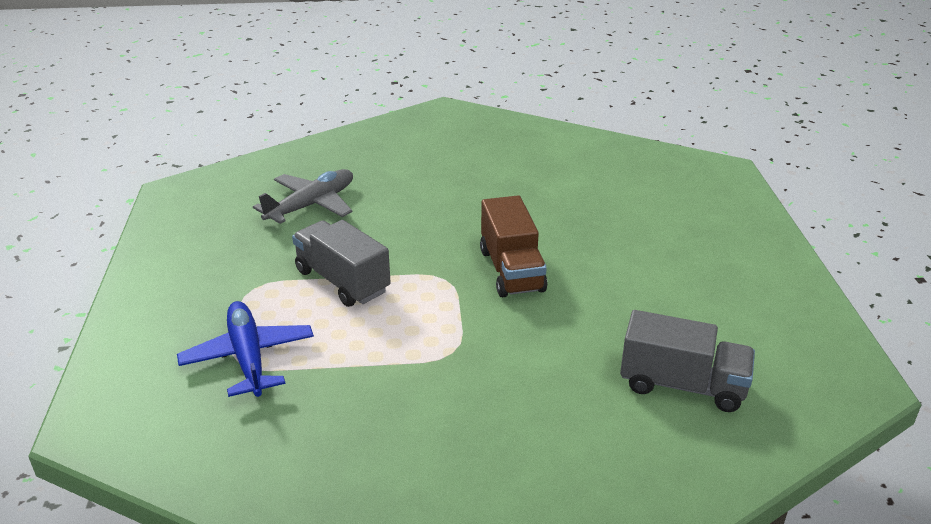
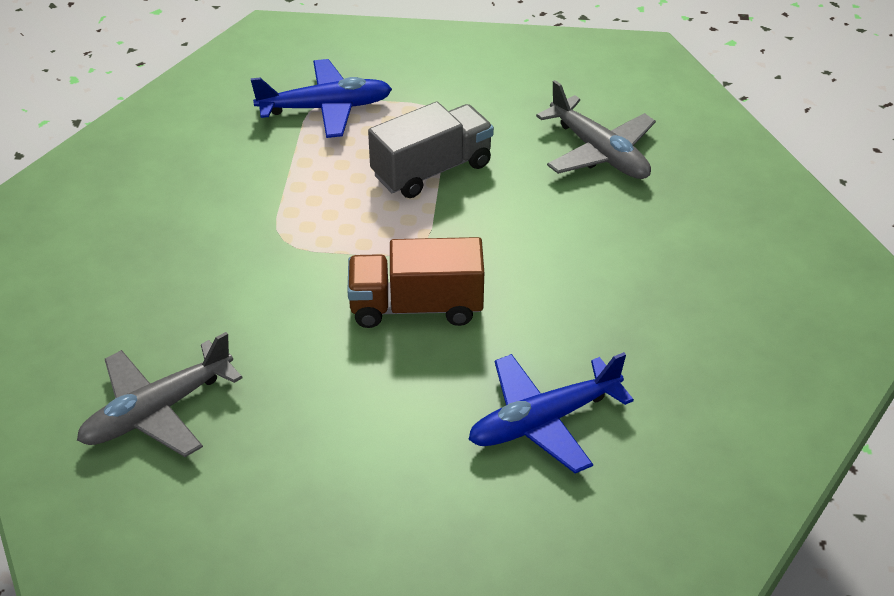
camera: 100 degrees right, 10 degrees up
(596, 210) = (543, 421): none -> blue plane
(682, 385) = (157, 411): grey truck -> grey plane

